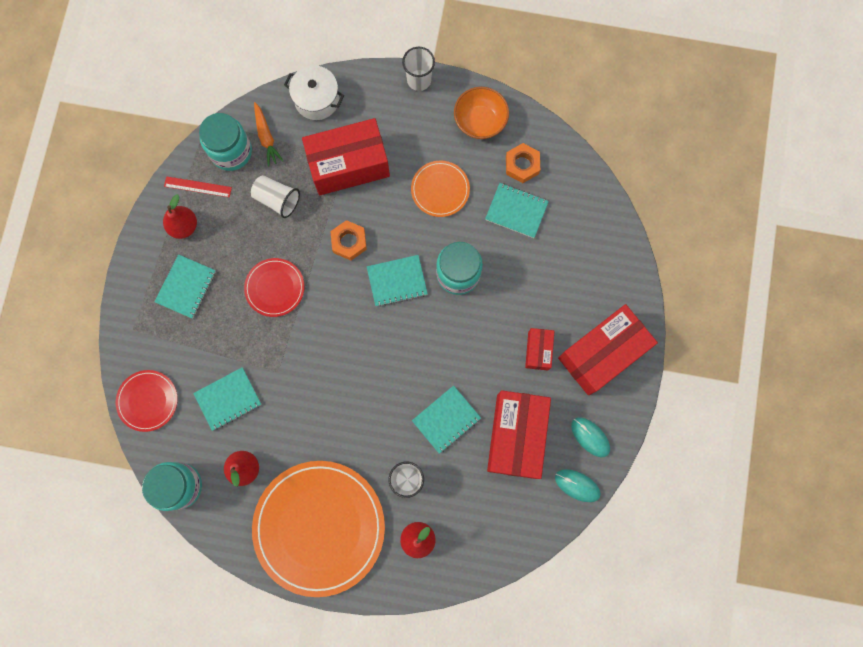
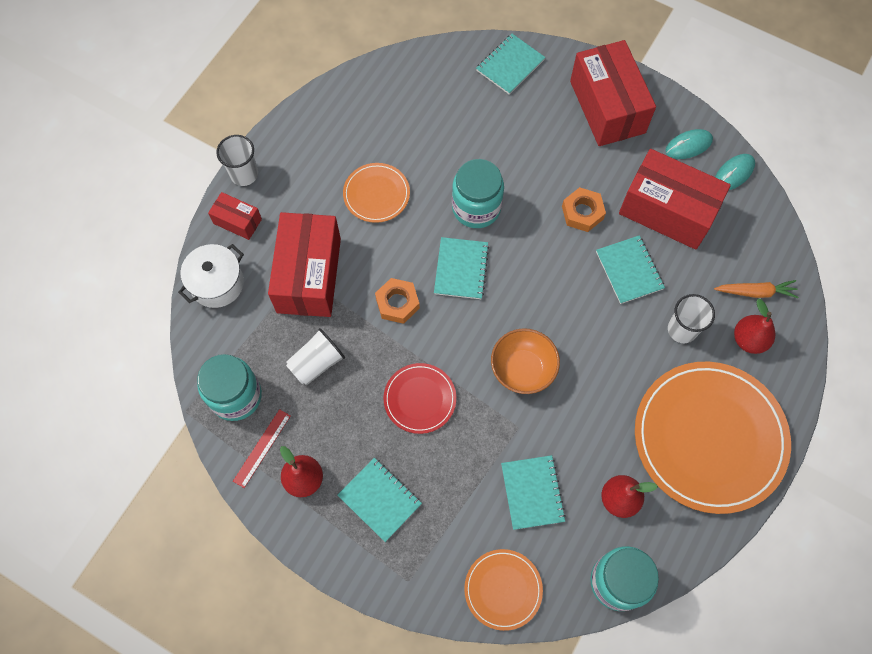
camera: 70 degrees left, 10 degrees down
(147, 401) = (503, 589): red plate -> orange plate
(266, 137) = (236, 351): orange carrot -> orange carrot (756, 292)
(480, 121) = (318, 132): orange bowl -> orange bowl (522, 369)
(516, 211) = (430, 132): turquoise notebook -> turquoise notebook (510, 65)
(522, 165) = (383, 110): orange nut -> orange nut (582, 212)
(538, 351) = (585, 161): red box -> red box (237, 221)

